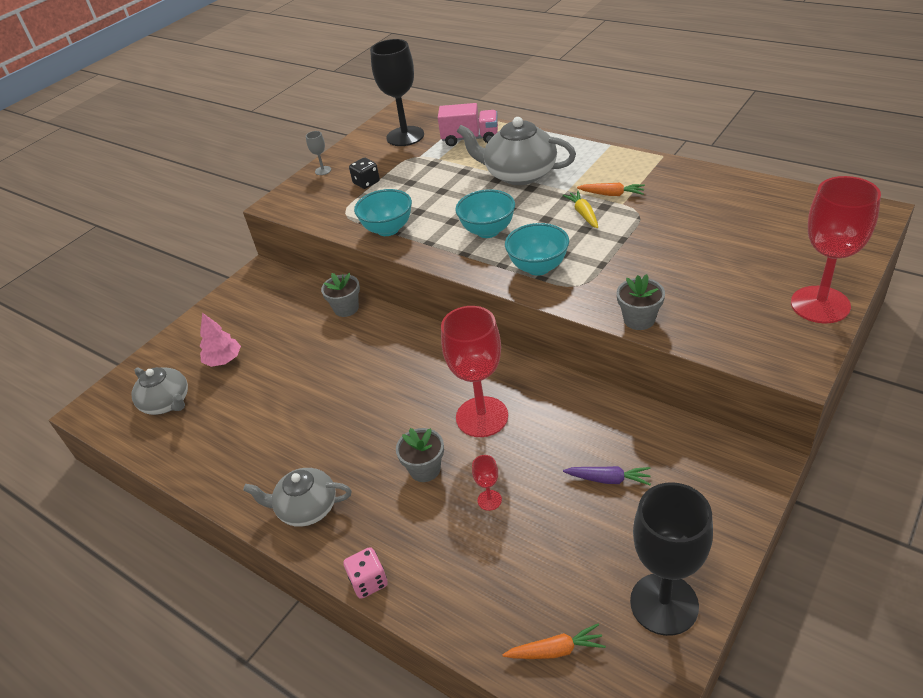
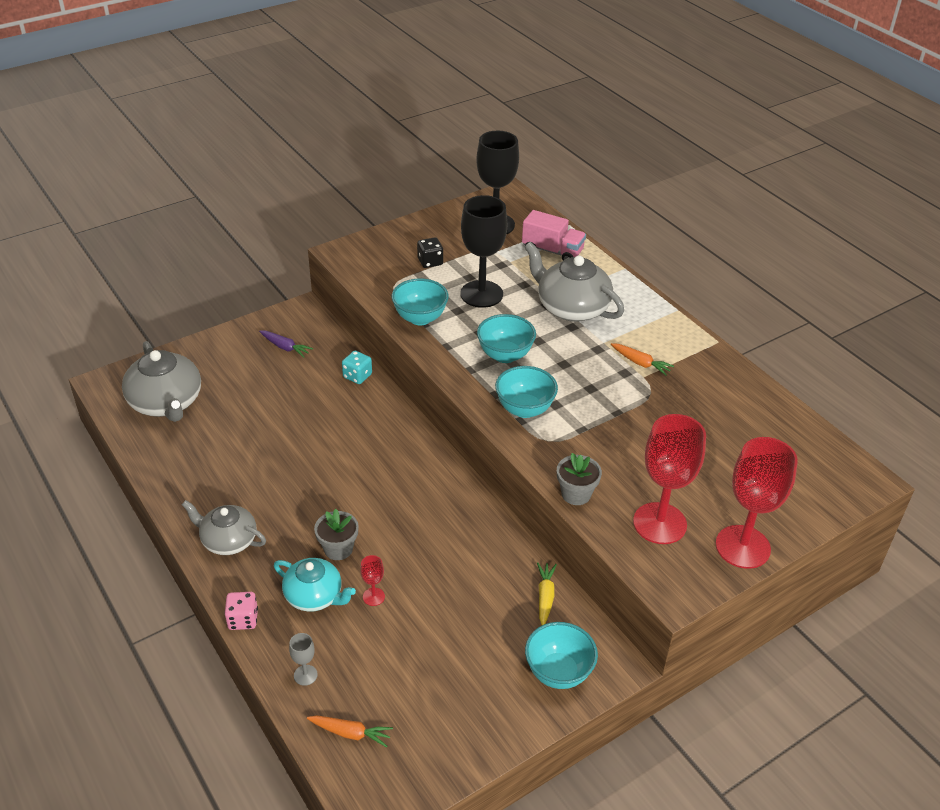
camera: 15 degrees right, 0 degrees up
(167, 403) = (166, 403): grey teapot -> grey teapot, size x1.53
(224, 360) = (230, 383): pink tree -> none
(323, 170) = (399, 233): grey goblet -> grey goblet (305, 675)
(346, 308) = (357, 376): grey flower pot -> turquoise dice
(429, 525) = (314, 596): none -> turquoise teapot
(482, 417) = (411, 524): red goblet -> red goblet (659, 523)
(583, 214) = (600, 373): yellow carrot -> yellow carrot (545, 597)
(608, 479) = (480, 622): purple carrot -> purple carrot (285, 347)
(664, 604) = (456, 737): black goblet -> black goblet (481, 294)
(715, 494) = (558, 672): none -> turquoise bowl

